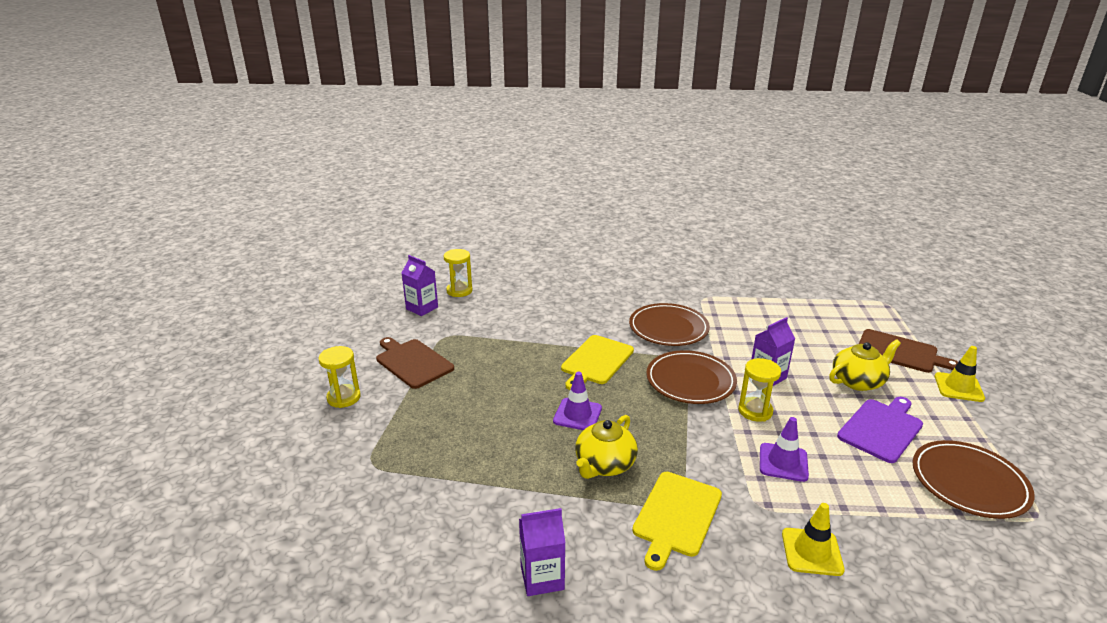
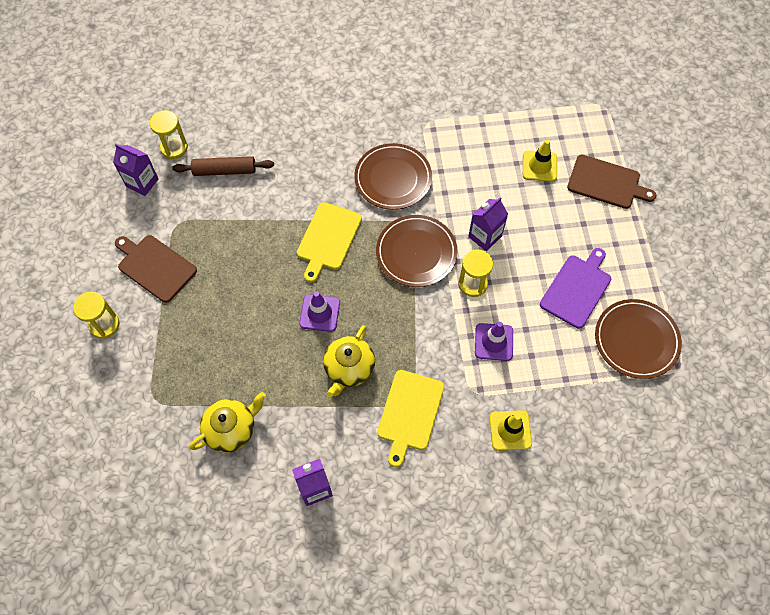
camera: 10 degrees left, 35 degrees up
(502, 308) = (225, 171): none -> brown rolling pin
(858, 381) = (564, 230): yellow teapot -> yellow teapot (231, 429)
(958, 387) = (649, 225): yellow traffic cone -> yellow traffic cone (539, 166)

